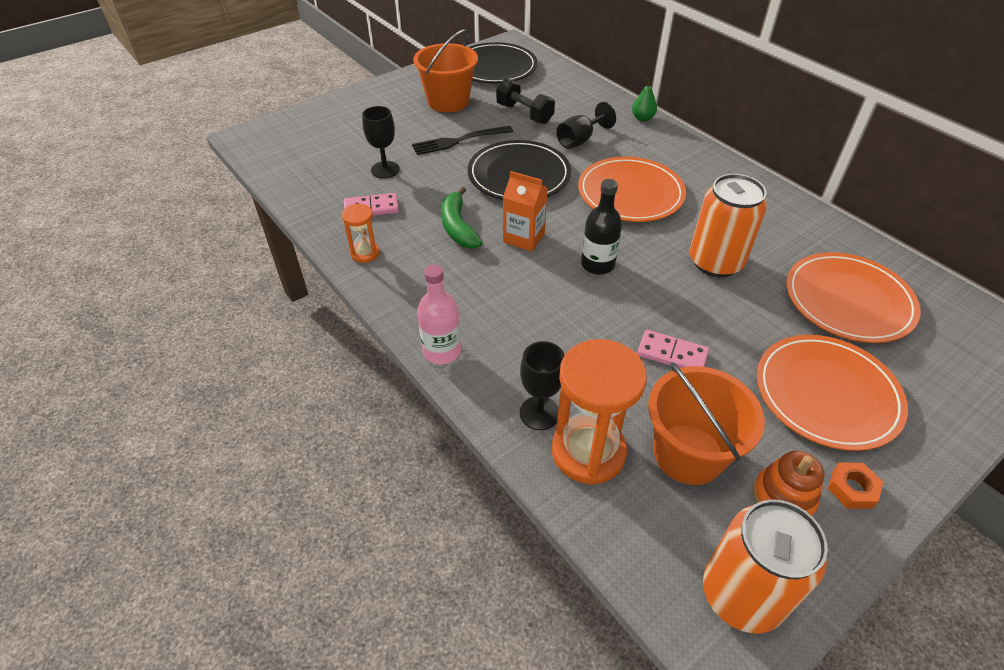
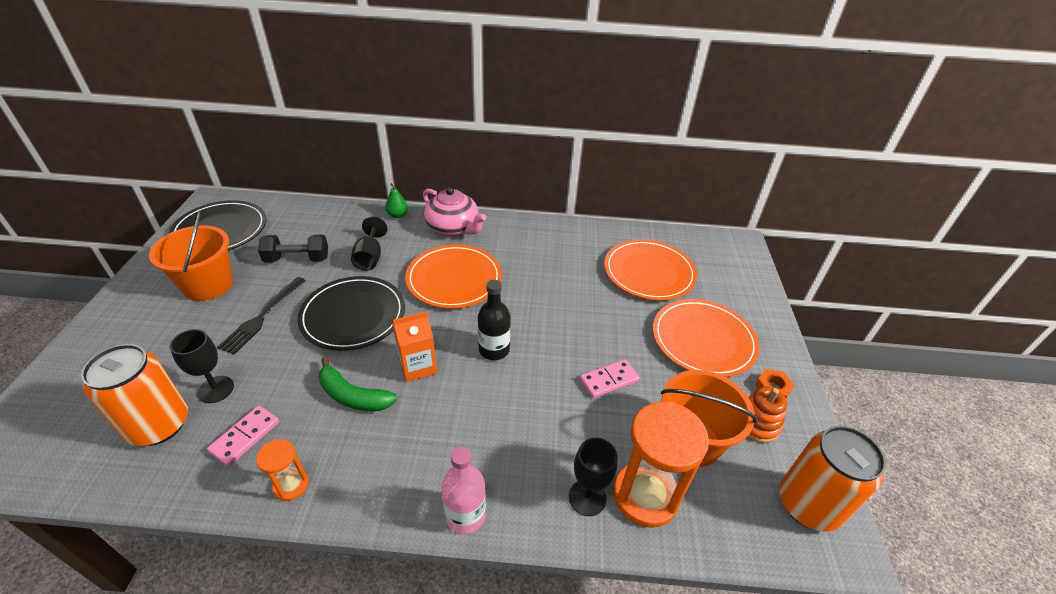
camera: 50 degrees left, 5 degrees down
(681, 152) = (453, 227): none -> pink teapot
(715, 262) = (560, 295): orange can -> orange can (159, 425)

